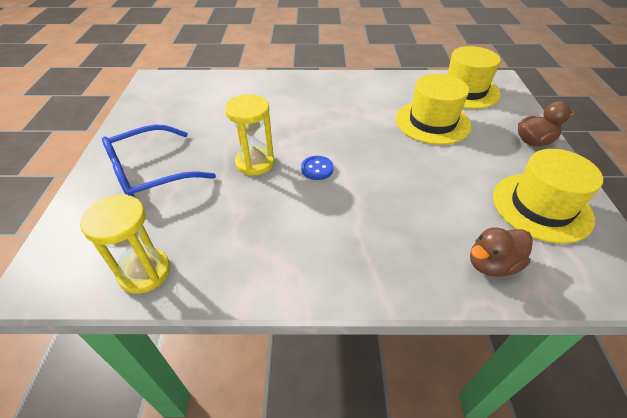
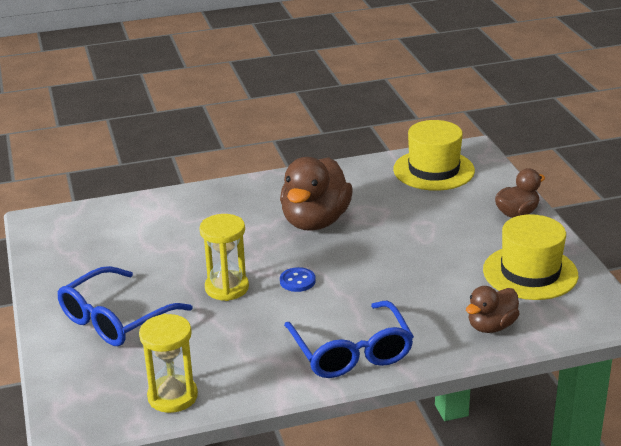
camera: 15 degrees left, 15 degrees down
(337, 261) = (351, 352): none -> blue glasses
(353, 116) = (315, 221): none -> brown duck
(432, 122) = (405, 212): yellow hat -> none

